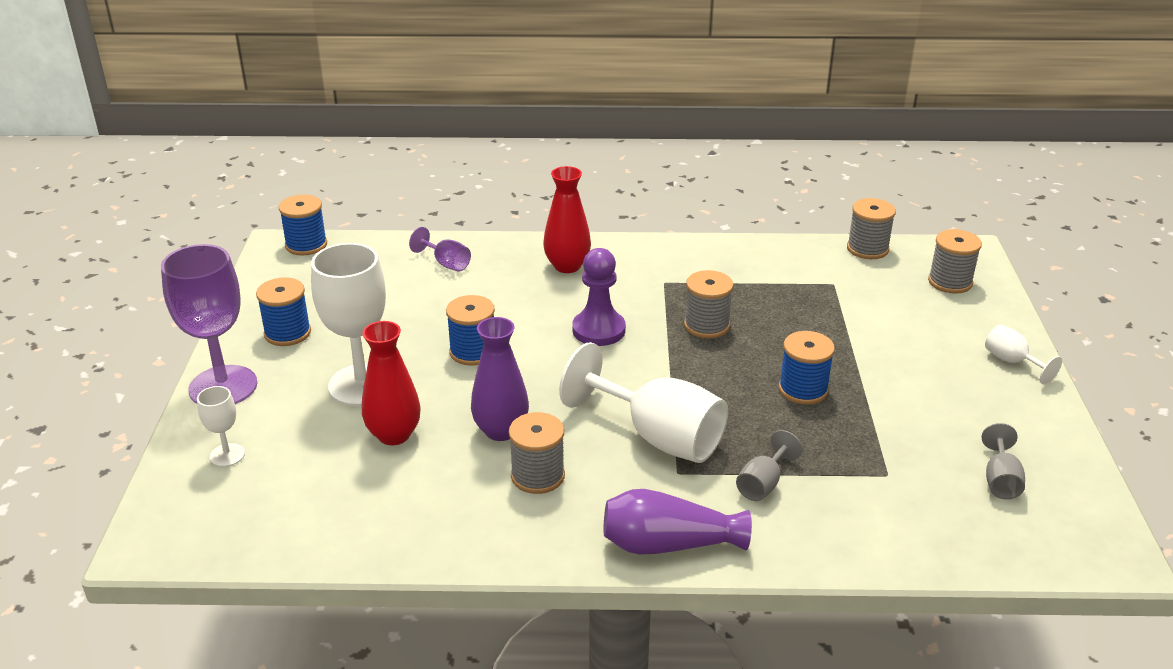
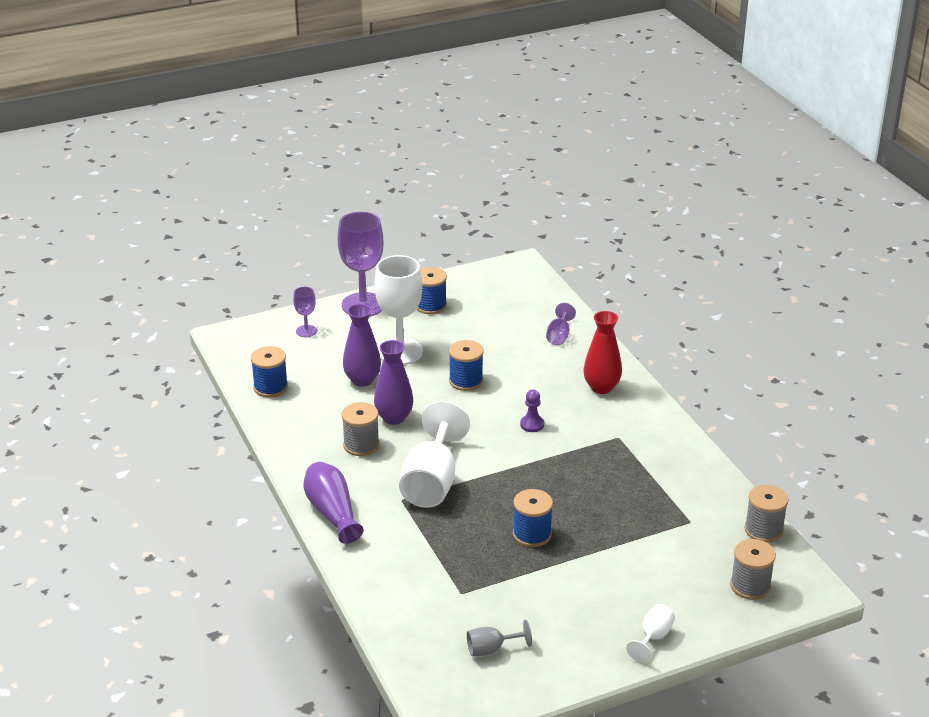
camera: 65 degrees right, 0 degrees up
(227, 455) = (306, 331): white goblet -> purple goblet
(306, 245) = (532, 274): blue spool -> blue spool (270, 387)
(394, 435) = (362, 380): red vase -> purple vase
(598, 330) = (532, 424): purple pawn -> purple pawn, size x0.58
(706, 325) = (577, 471): grey spool -> none
(763, 484) = (413, 538): grey goblet -> none

